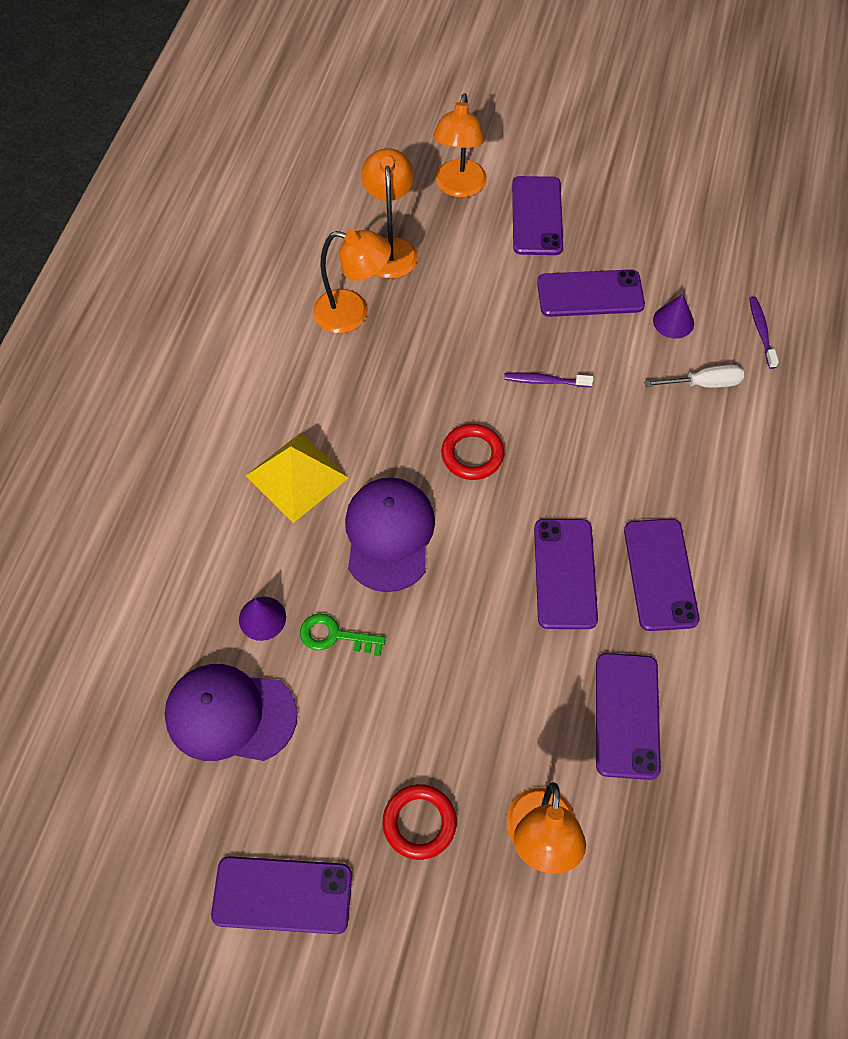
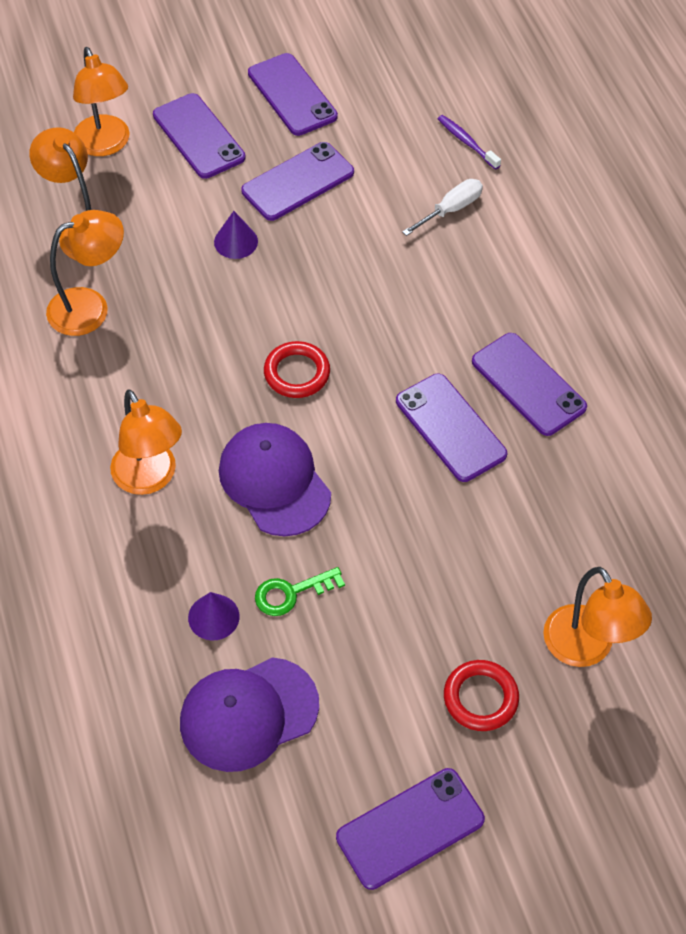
camera: 35 degrees left, 5 degrees down
(297, 476) = (150, 478): yellow pyramid -> orange lamp
(545, 381) = (314, 277): purple toothbrush -> none
(626, 715) = (583, 511): purple phone -> purple phone (292, 95)
(673, 321) = (387, 170): purple cone -> purple cone (236, 241)

